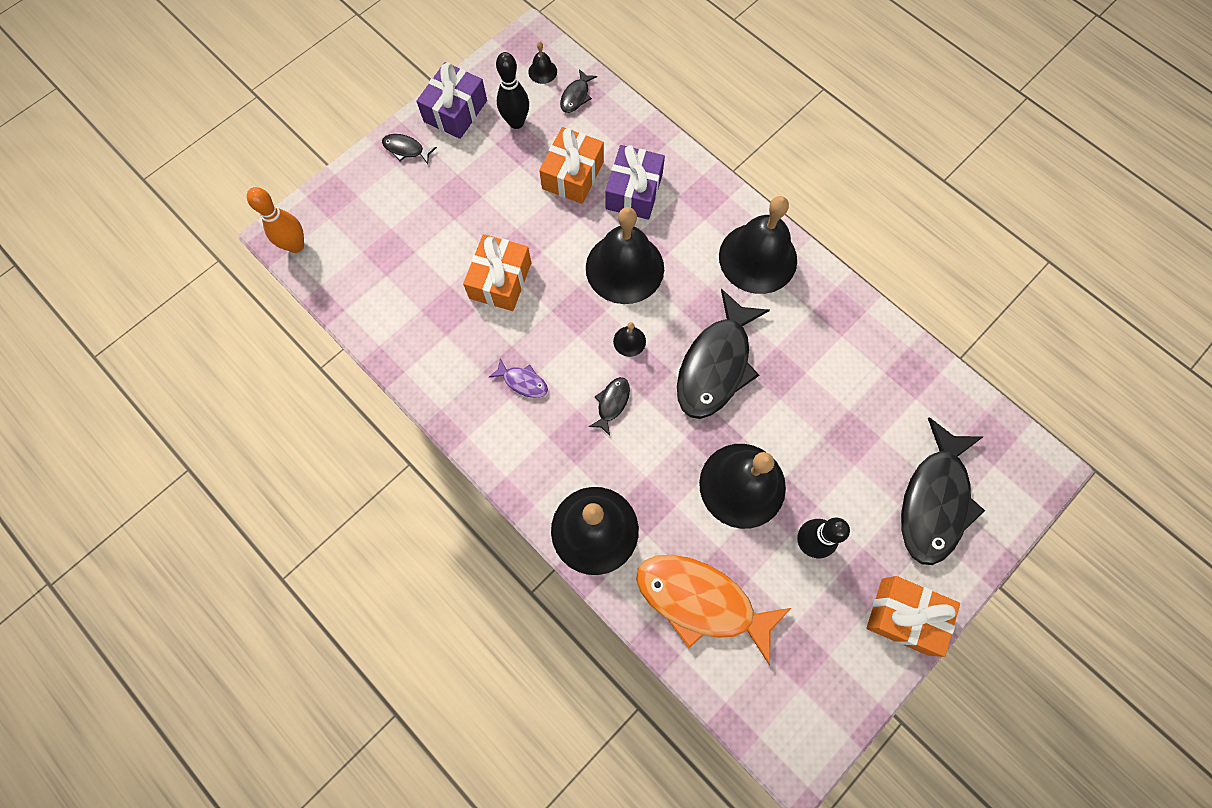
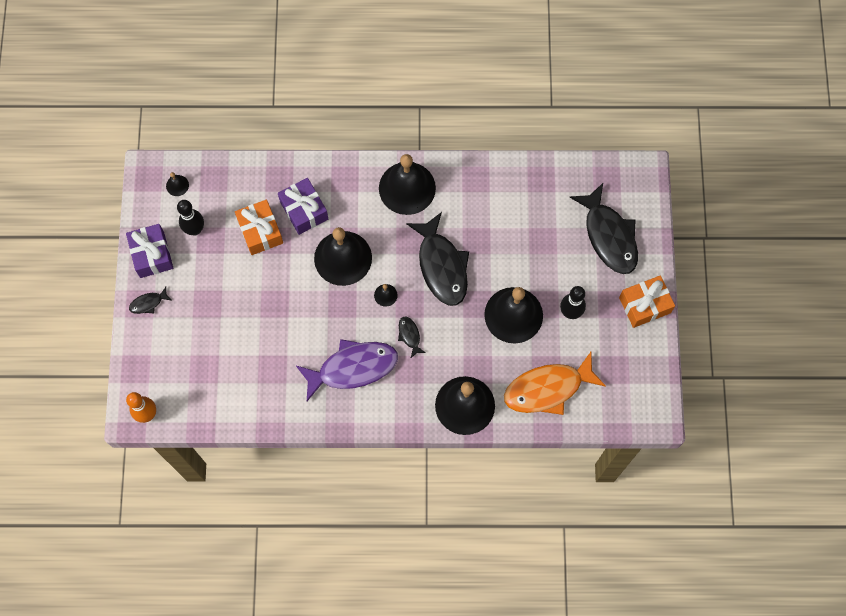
camera: 45 degrees left, 0 degrees up
(500, 280) = (283, 327): orange gift -> none
(523, 382) = (353, 368): purple fish -> purple fish, size x2.33
(576, 96) = (213, 183): black fish -> none

